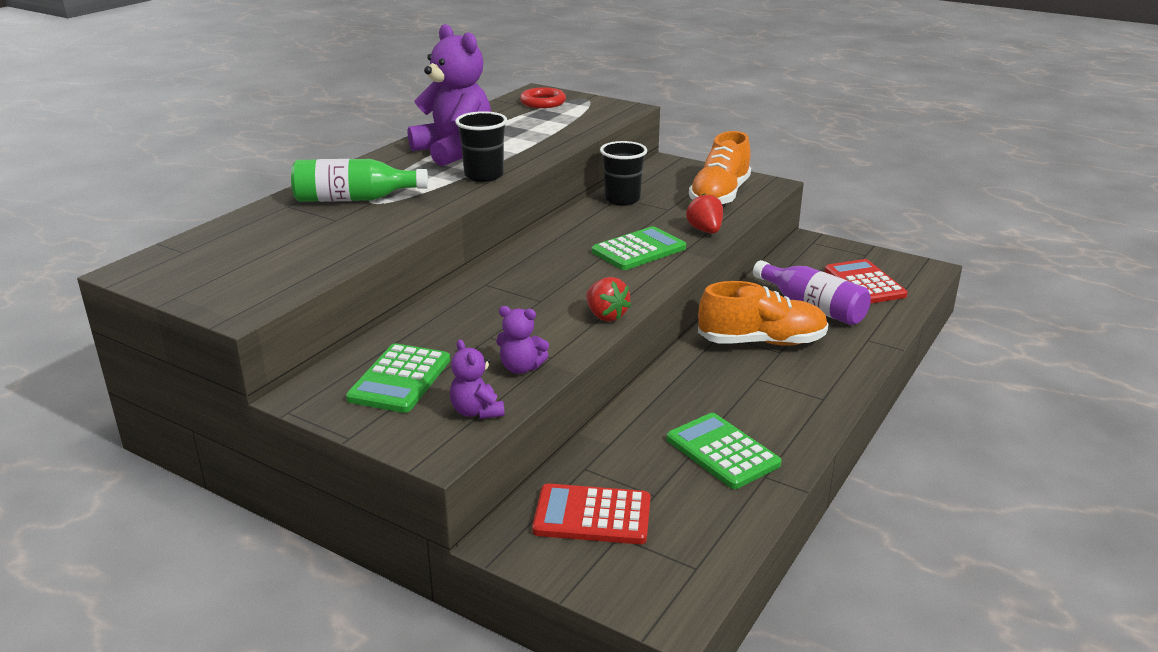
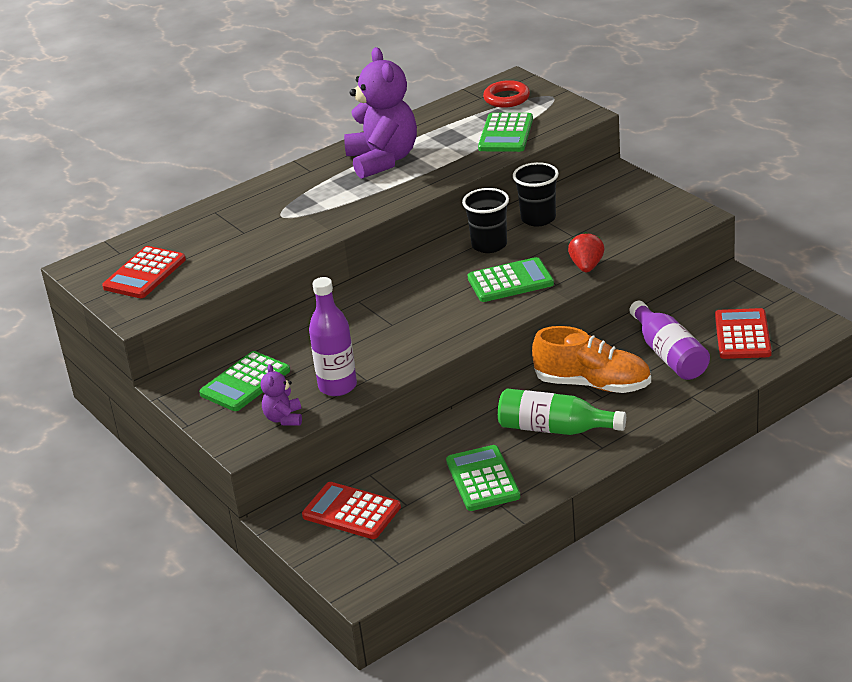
camera: 25 degrees right, 5 degrees up
(229, 268) = (145, 274): none -> red calculator
(354, 199) = (269, 210): green bottle -> green bottle (555, 429)
(484, 175) = (390, 194): black cup -> black cup (489, 245)
(521, 368) = (337, 386): purple teddy bear -> purple bottle
(565, 125) = (506, 134): none -> green calculator
(606, 316) = (434, 347): red strawberry -> none
(719, 196) = (634, 225): orange shoe -> none

